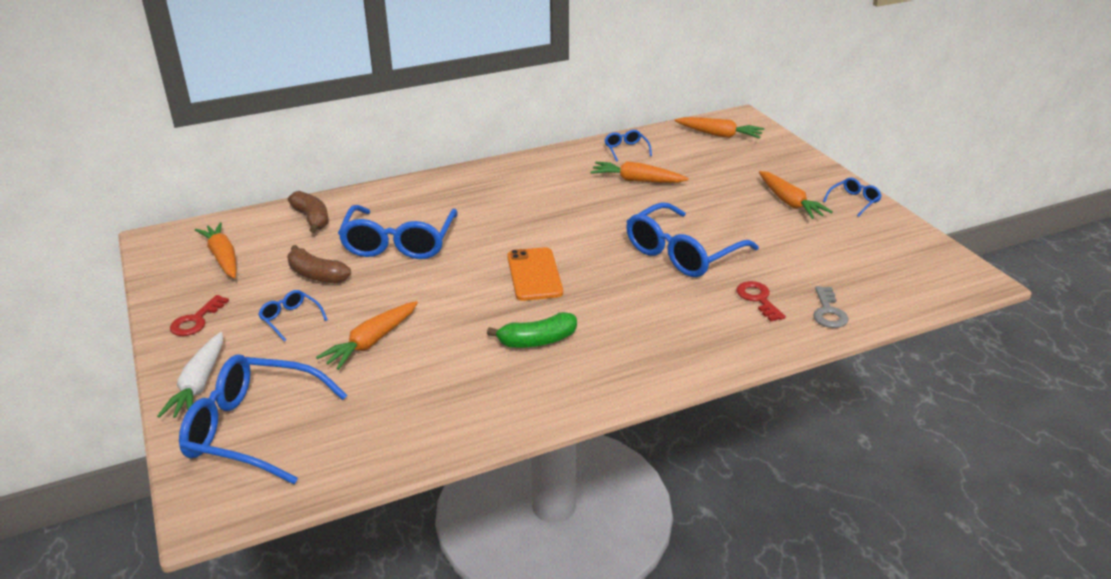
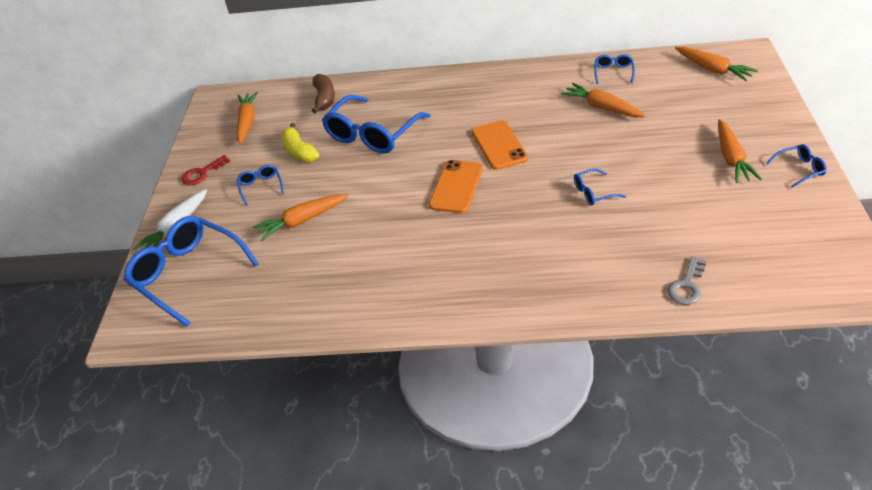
camera: 30 degrees right, 10 degrees up
(316, 275) = (299, 151): brown banana -> yellow banana
(537, 341) = (420, 251): green banana -> none
(554, 229) = (499, 145): none -> orange phone
(683, 253) = (594, 192): blue glasses -> blue glasses, size x0.45
(758, 299) = (630, 256): red key -> none

